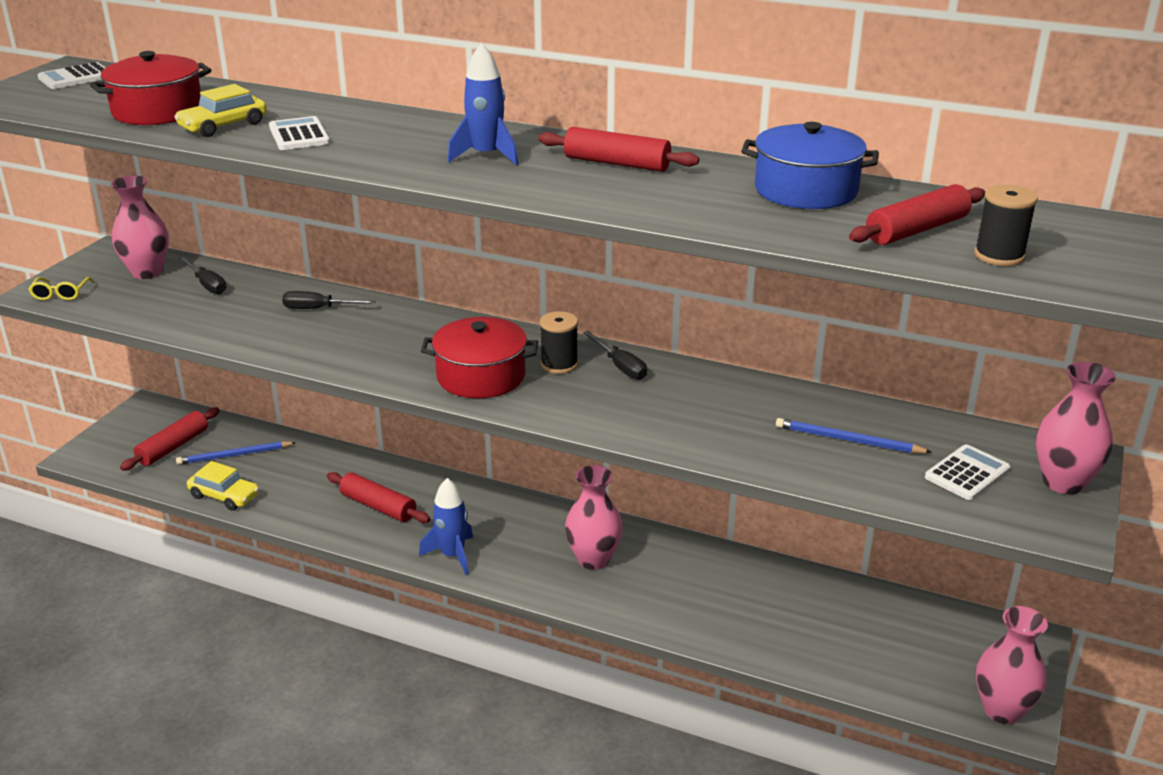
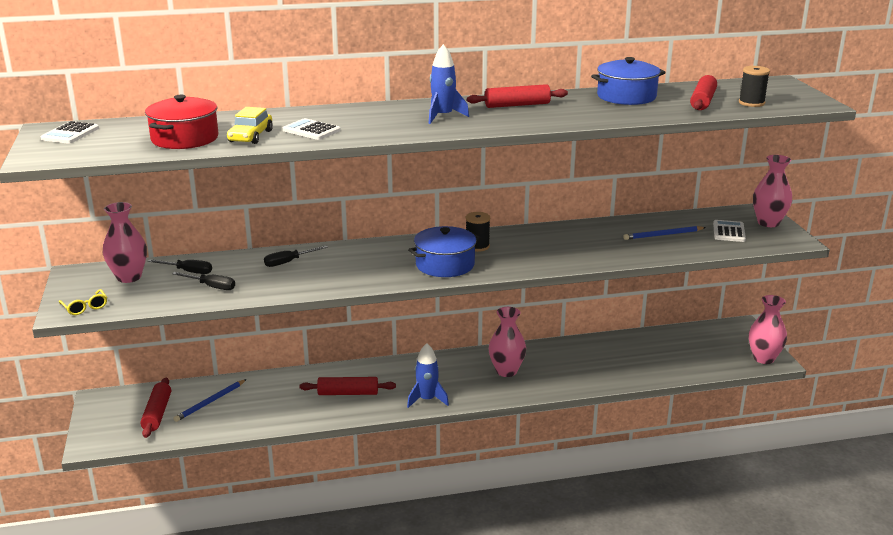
camera: 35 degrees left, 5 degrees down
(224, 496) = (237, 426): yellow car -> none
(481, 376) = (445, 265): red pot -> blue pot
(620, 366) = (510, 237): black screwdriver -> black screwdriver (211, 286)

